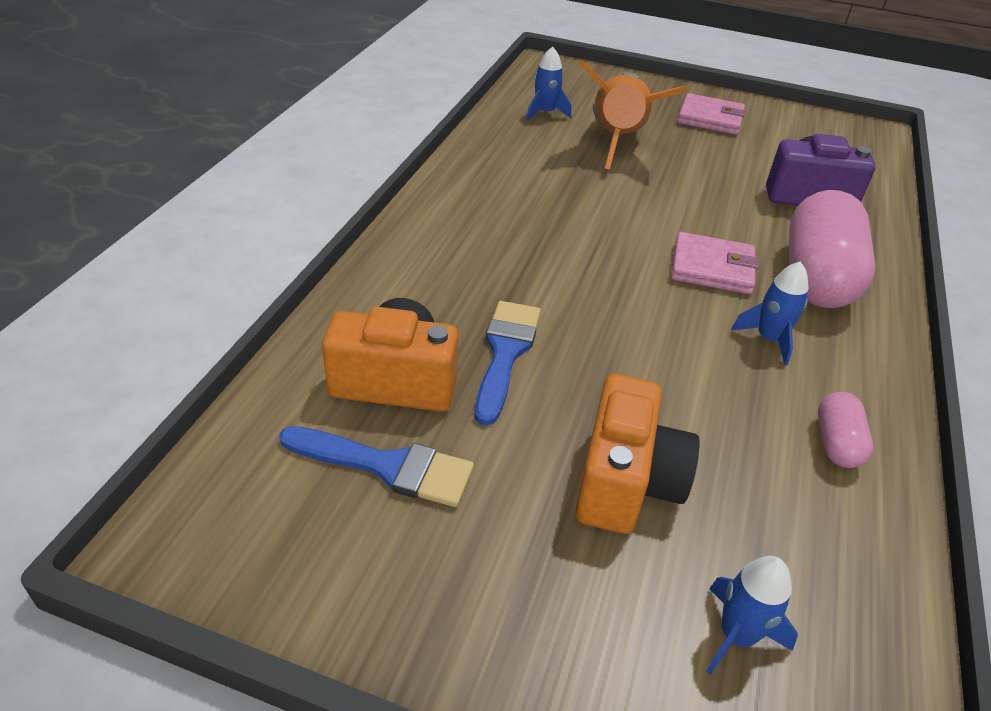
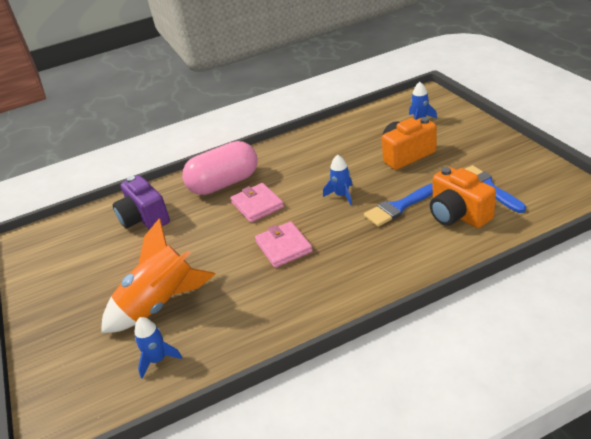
camera: 125 degrees left, 5 degrees down
(710, 118) = (75, 295): pink wallet -> pink wallet (283, 247)
(769, 339) = (287, 172): blue rocket -> blue rocket (342, 195)
(836, 443) = (323, 140): pink capsule -> none

